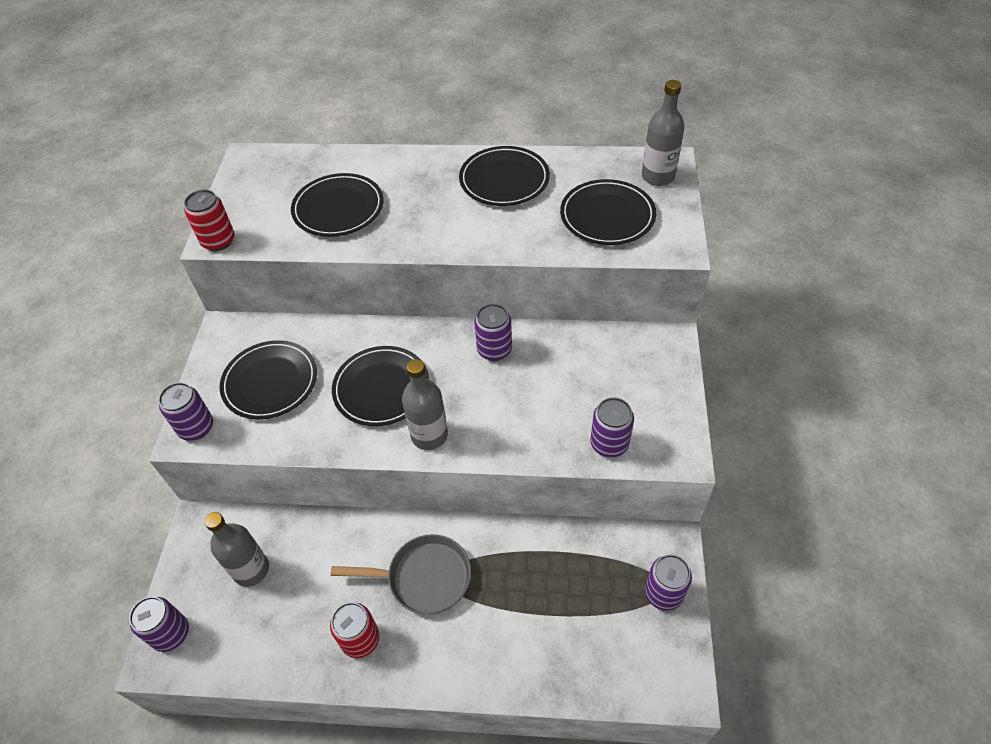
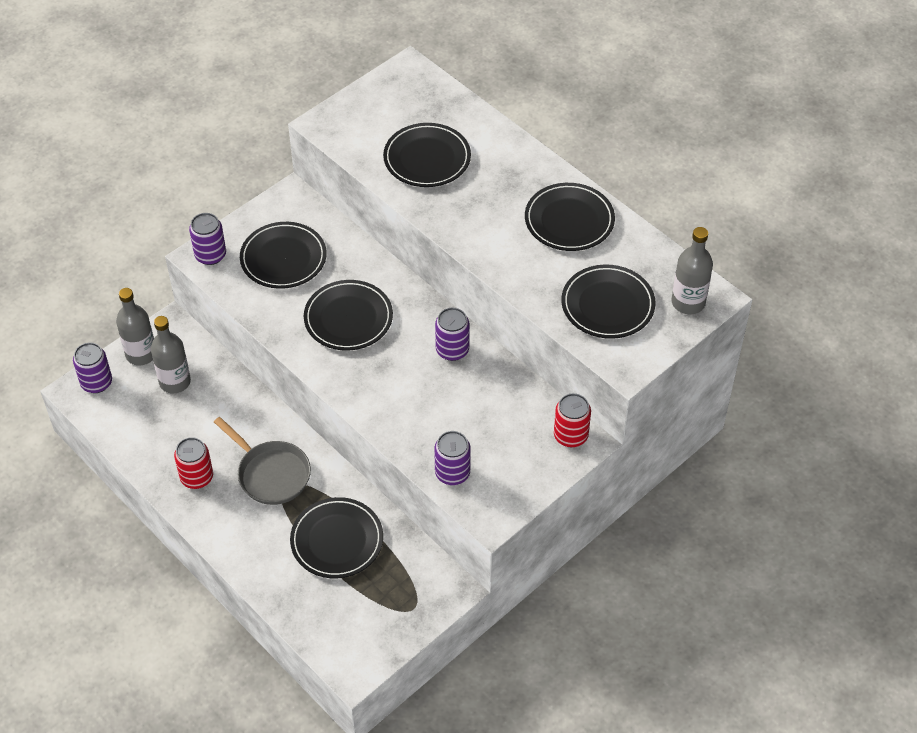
camera: 40 degrees right, 0 degrees up
(218, 241) = (324, 127): red can -> red can (570, 436)
(429, 435) = (344, 374): grey bottle -> grey bottle (141, 354)
(541, 586) = (337, 540): none -> black plate
(663, 593) = (409, 611): purple can -> none

